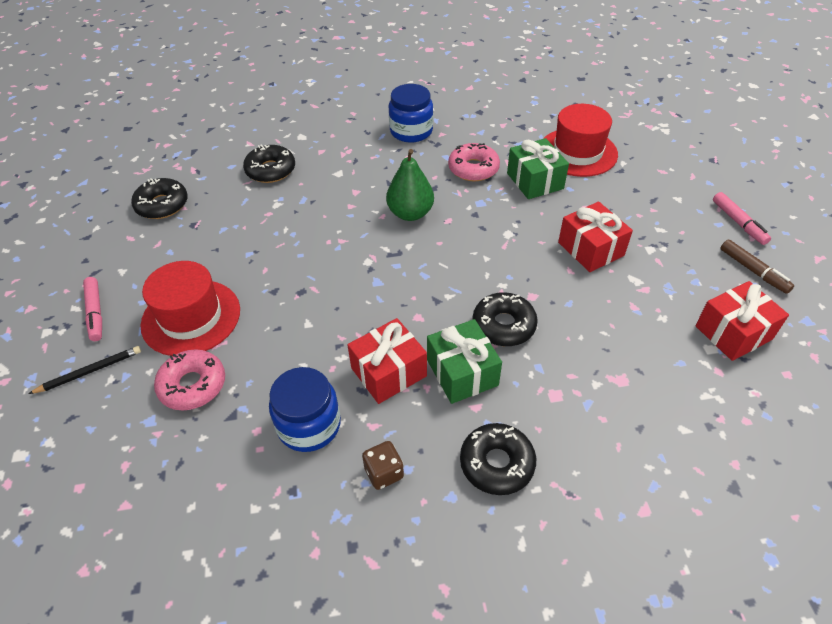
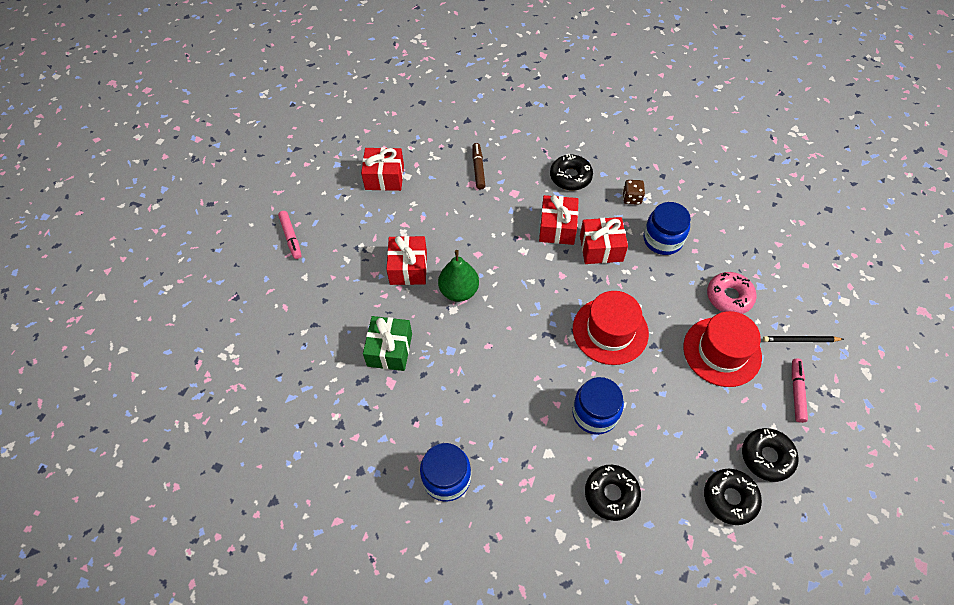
camera: 150 degrees left, 10 degrees up
(311, 212) = (595, 413): none -> blue jar
(410, 213) = (513, 368): green pear -> green pear (459, 291)
(462, 372) = (557, 228): green gift -> red gift
(473, 169) = (427, 392): pink donut -> none
(503, 325) = (511, 243): black donut -> black donut (767, 457)
(577, 152) = (326, 363): red hat -> red hat (610, 331)
(738, 223) = (291, 237): pink marker -> pink marker turned 150 degrees clockwise
(753, 271) = (327, 203): brown marker -> brown marker (478, 169)

